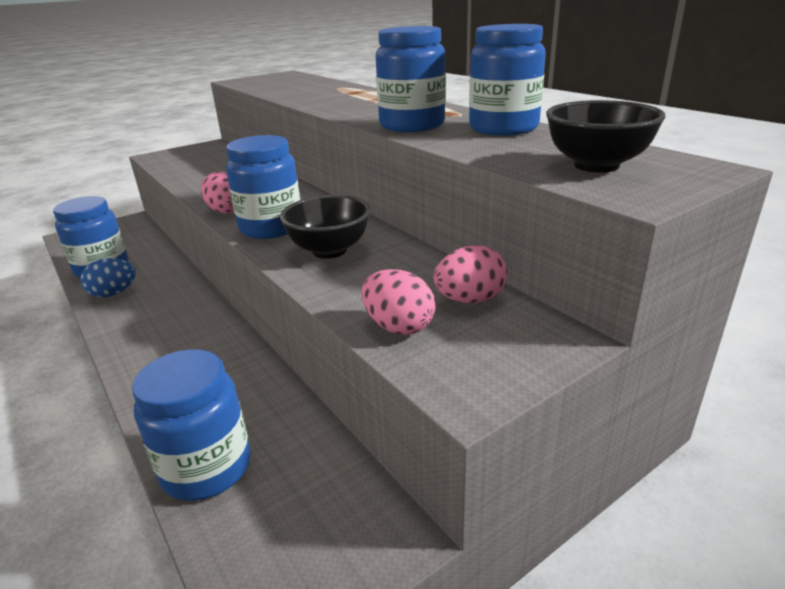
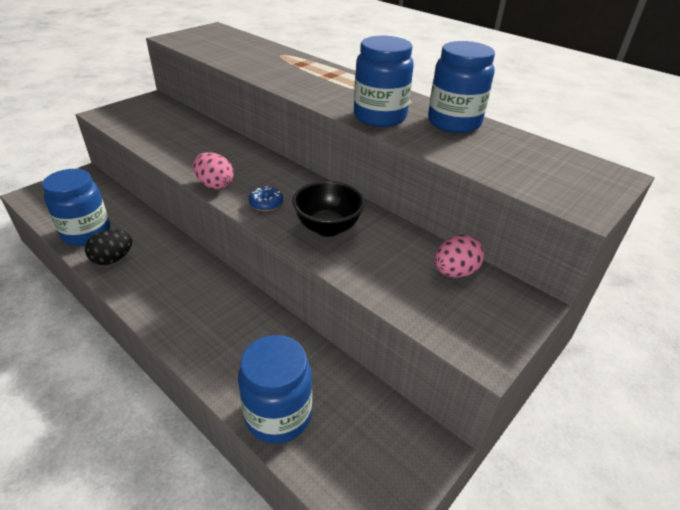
camera: 15 degrees left, 10 degrees up
(114, 293) = (113, 259): blue egg -> black egg
(271, 227) = (266, 204): blue jar -> blue donut
(398, 326) = (415, 301): pink egg -> none
(596, 165) = (542, 172): black bowl -> none

